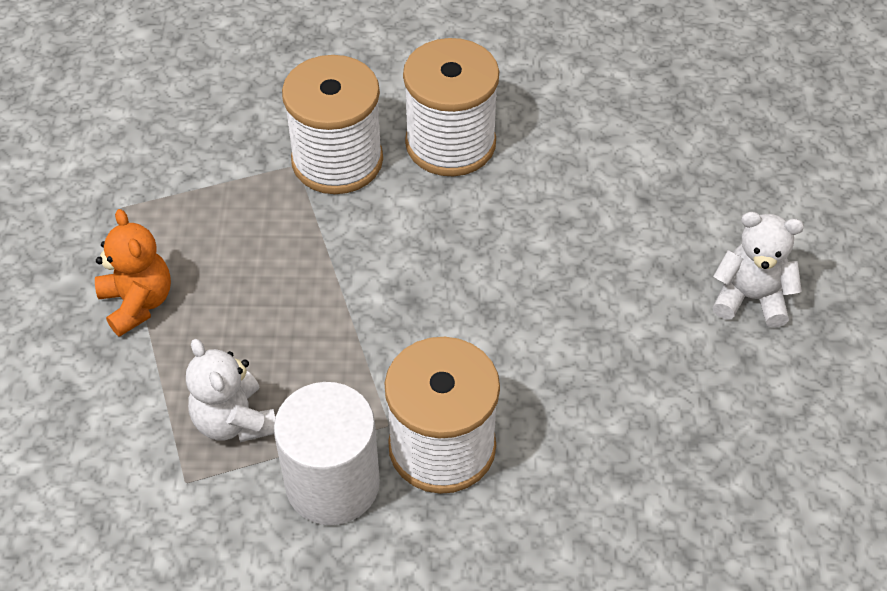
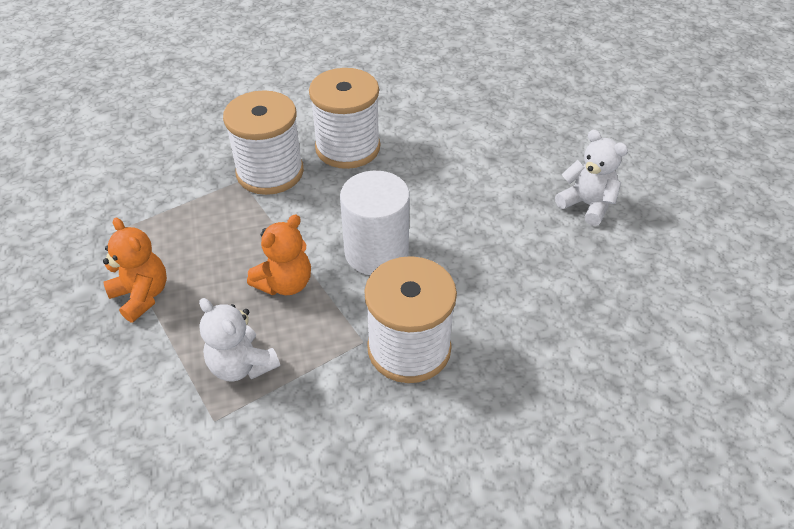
camera: 15 degrees left, 5 degrees down
(314, 325) = (285, 283): none -> orange teddy bear
(332, 484) = (333, 394): white cylinder -> white cylinder (376, 252)
(750, 298) = (587, 205): white teddy bear -> white teddy bear turned 45 degrees clockwise

